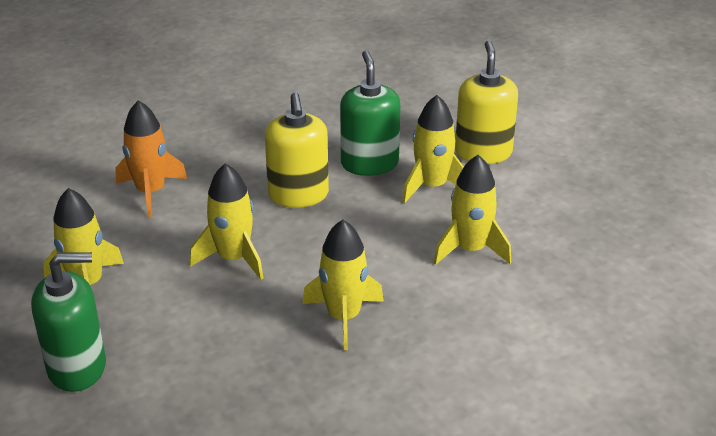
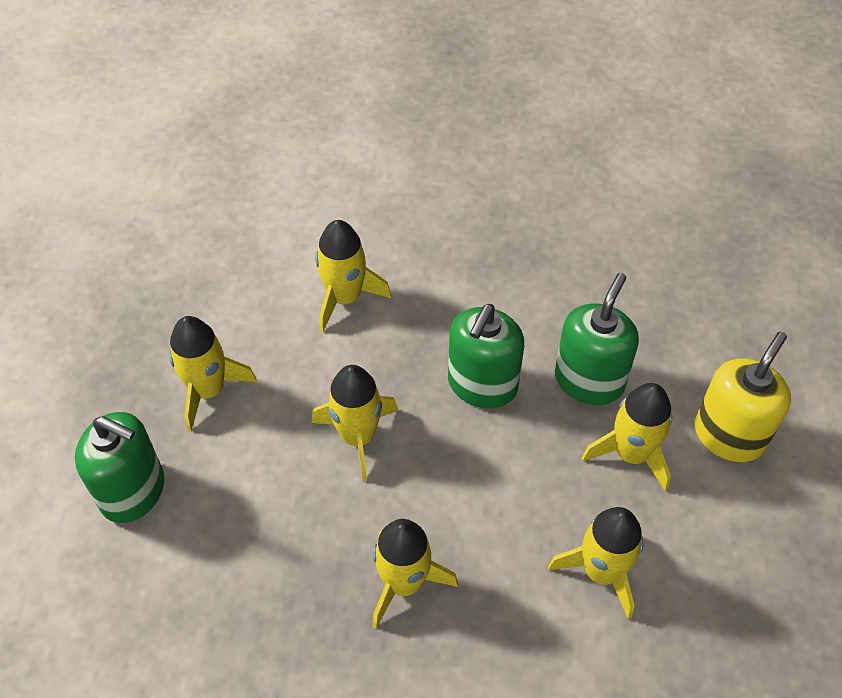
camera: 35 degrees right, 20 degrees up
(151, 192) = (345, 297): orange rocket -> yellow rocket
(298, 195) = (482, 384): yellow soap dispenser -> green soap dispenser

